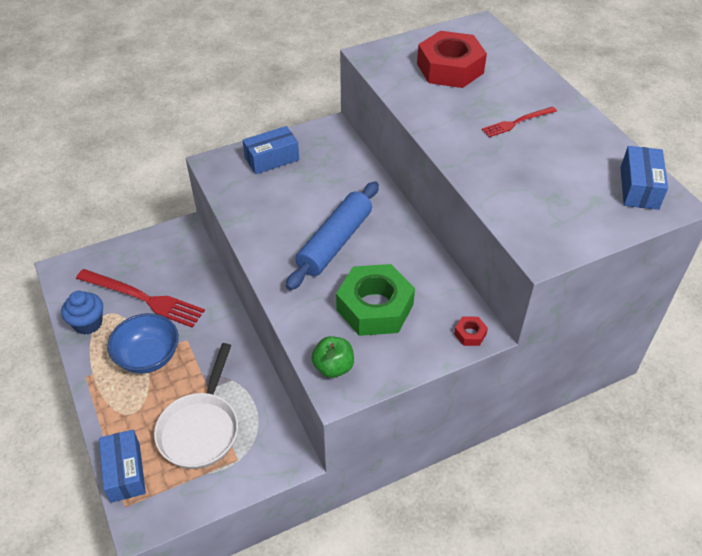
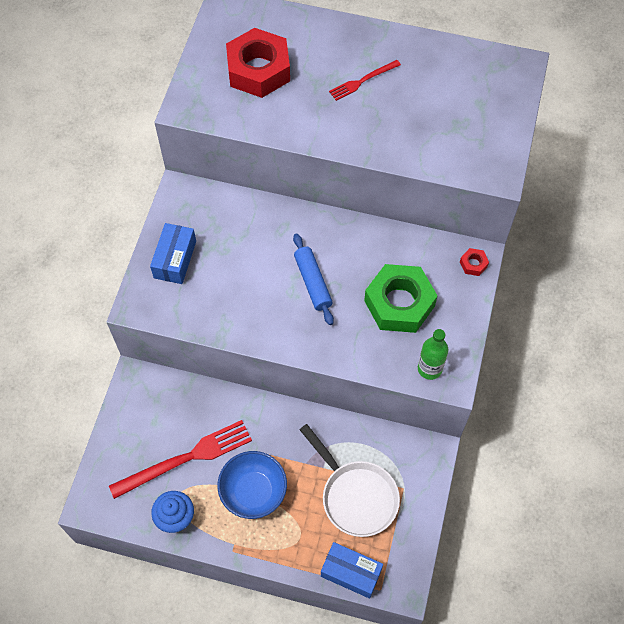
camera: 50 degrees left, 15 degrees up
(333, 367) = (429, 368): green apple -> green bottle
(335, 242) = (312, 282): blue rolling pin -> blue rolling pin, size x0.66
(517, 122) = (362, 81): red fork -> red fork turned 45 degrees clockwise
(639, 188) = (492, 70): blue box -> none

